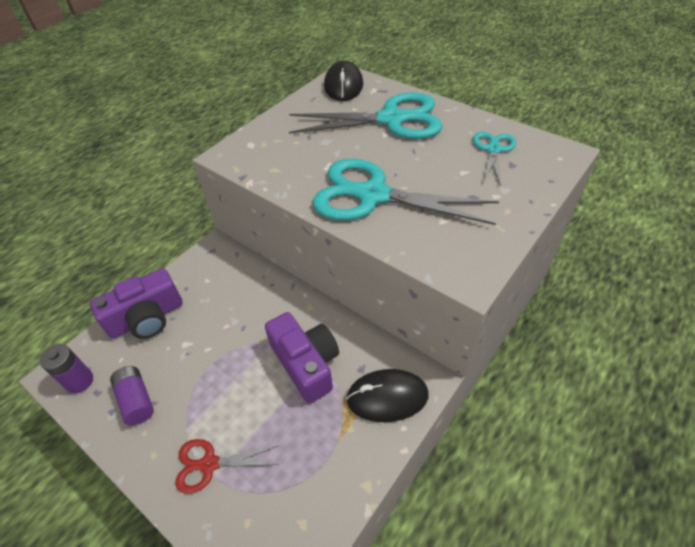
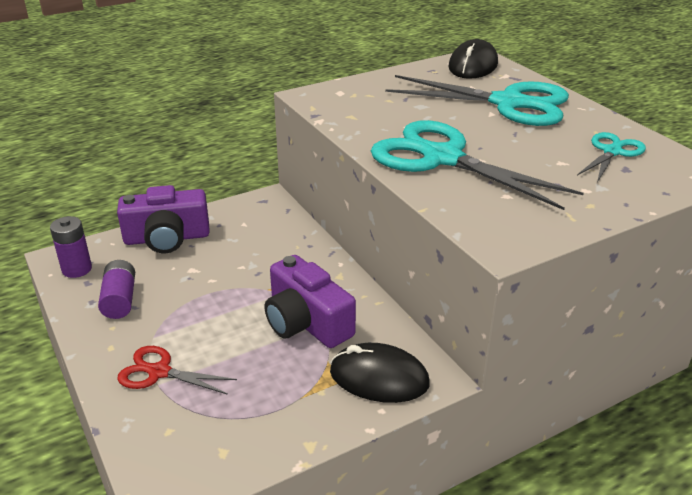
camera: 20 degrees right, 15 degrees down
(306, 364) = (306, 322): purple camera -> purple camera turned 150 degrees clockwise

